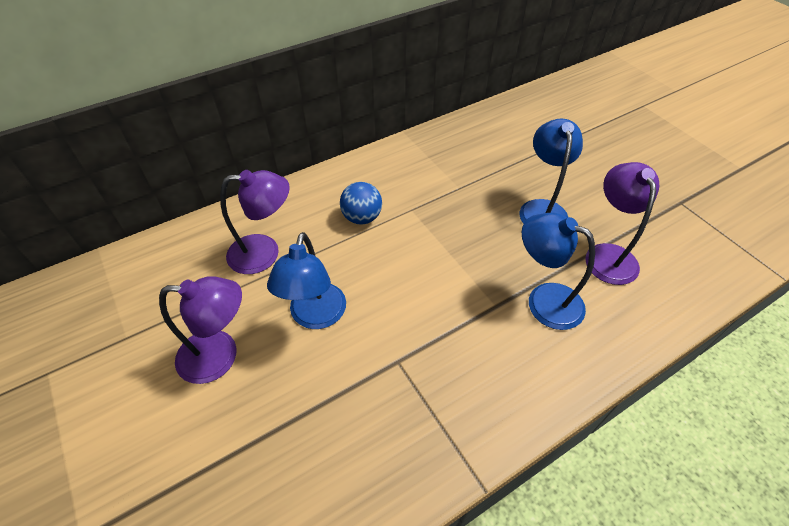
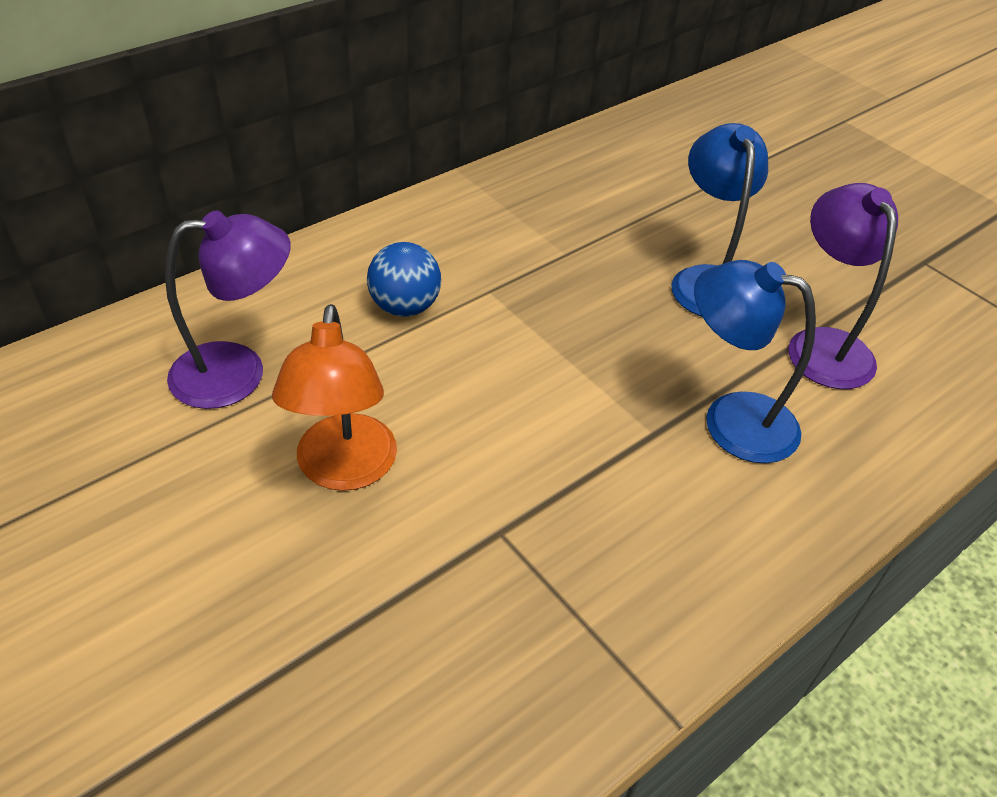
camera: 10 degrees left, 5 degrees down
(220, 356) = (178, 547): purple lamp -> none
(315, 316) = (344, 470): blue lamp -> orange lamp

